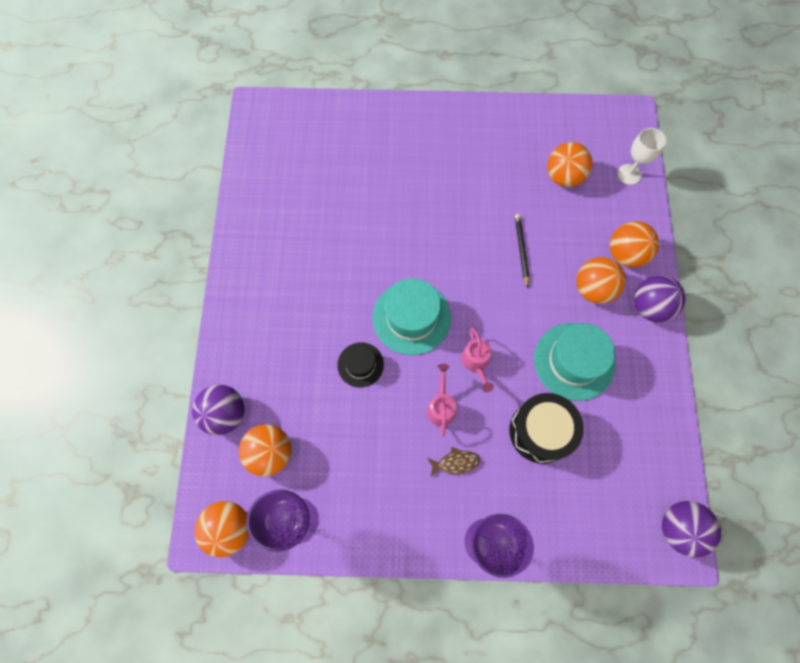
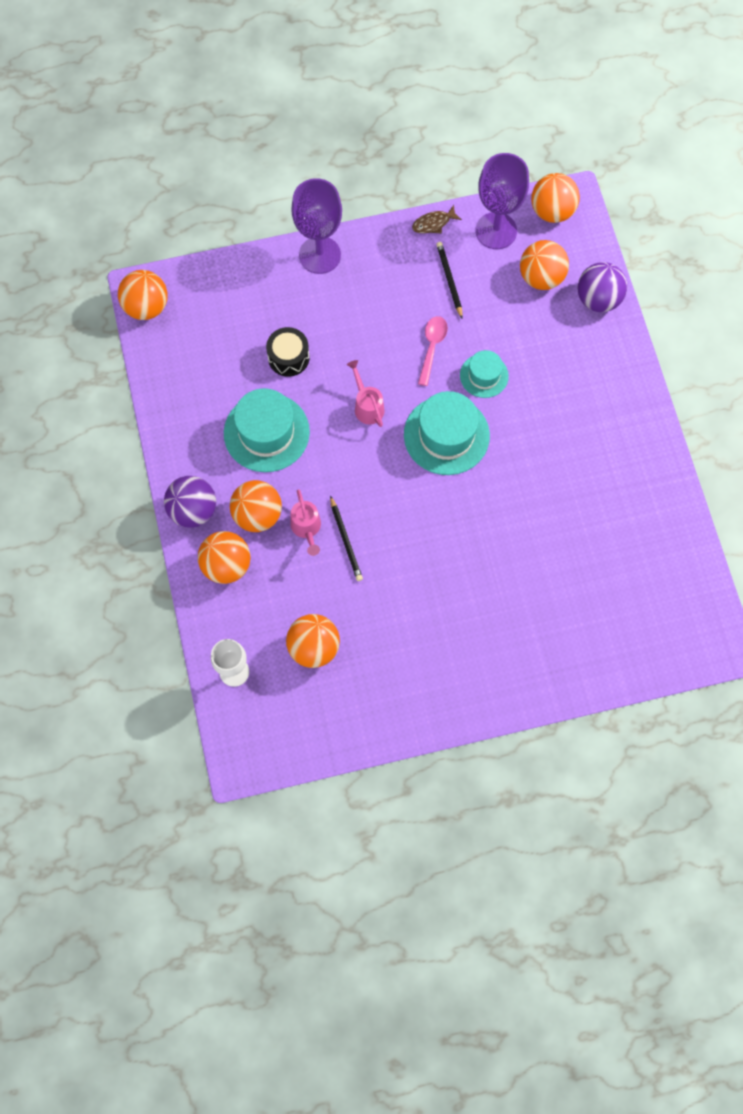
camera: 165 degrees right, 0 degrees up
(360, 364) = (484, 375): black hat -> turquoise hat
(362, 474) = (449, 280): none -> black pencil
(400, 406) = (432, 347): none -> pink spoon
(441, 406) = (391, 356): pink watering can -> pink watering can (306, 528)
(455, 462) = (364, 311): brown fish -> brown fish (433, 223)
(540, 431) = (288, 357): black drum -> black drum, size x0.66
(678, 528) = (146, 307): purple ball -> orange ball

